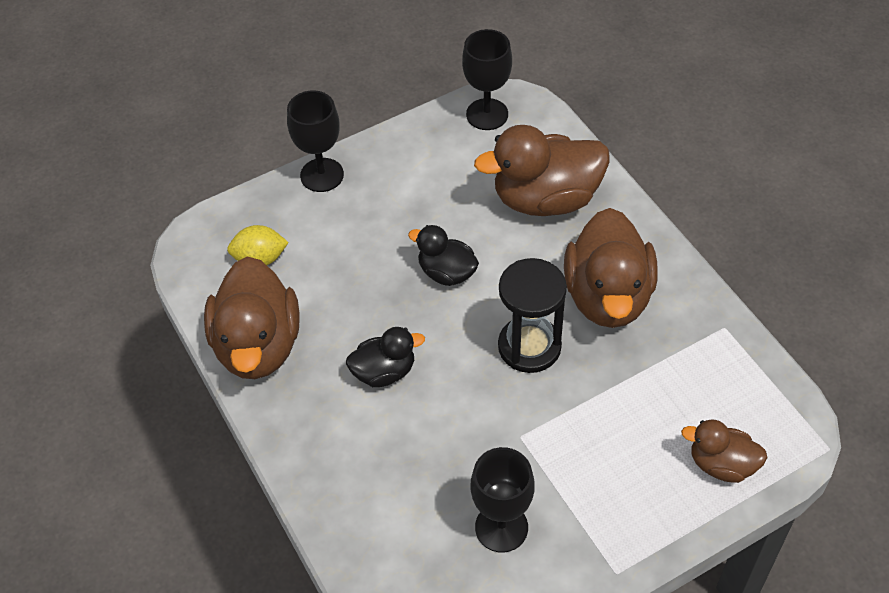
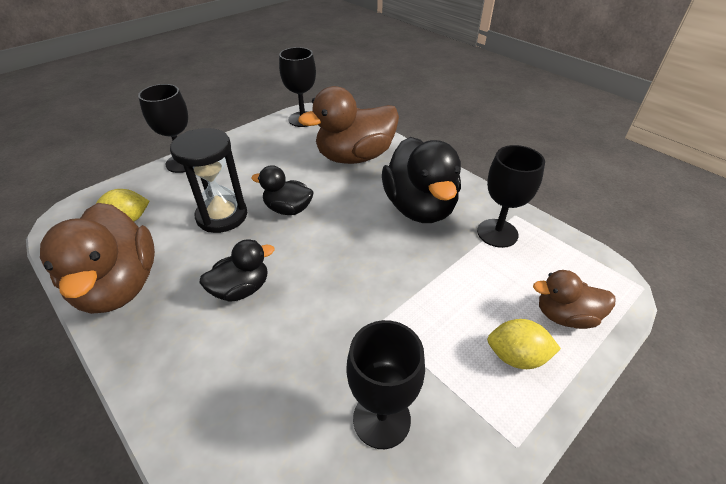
camera: 15 degrees left, 10 degrees down
(529, 346) = (367, 250): black hourglass -> black hourglass (222, 216)
(608, 296) = (419, 207): brown duck -> black duck
(650, 496) = (516, 356): none -> yellow lemon
(691, 349) = (497, 233): none -> black goblet

